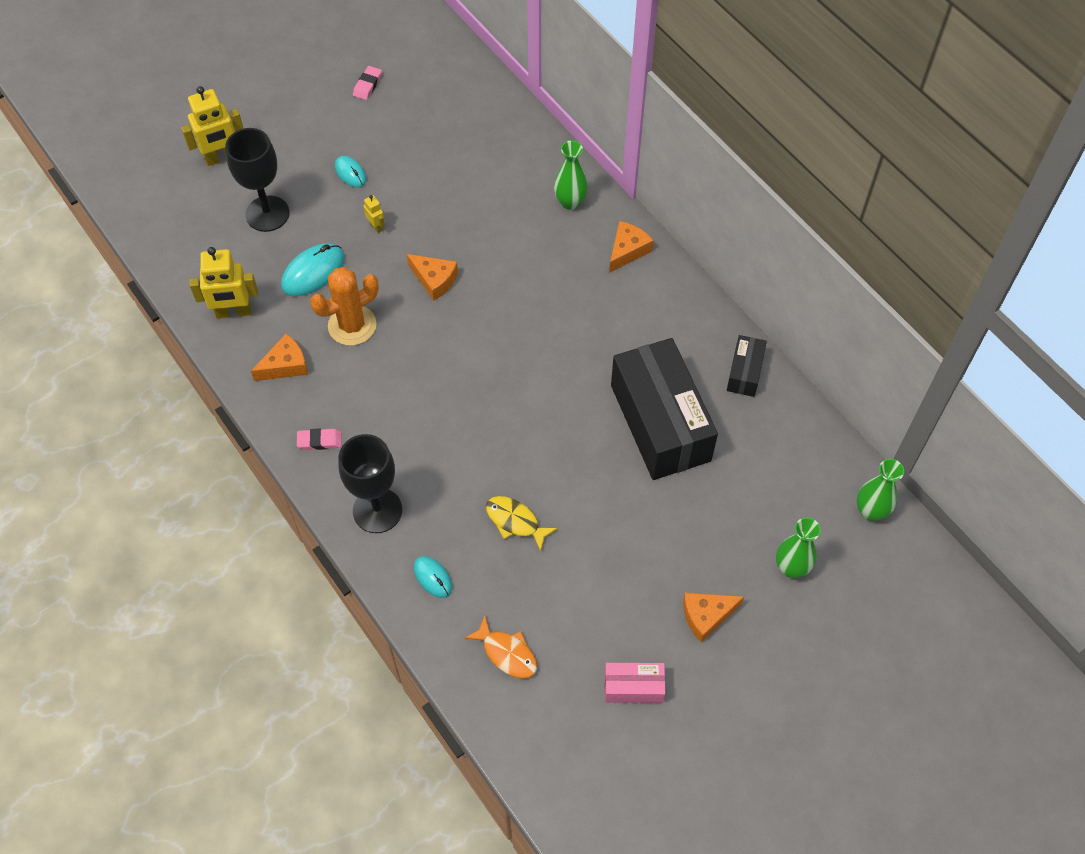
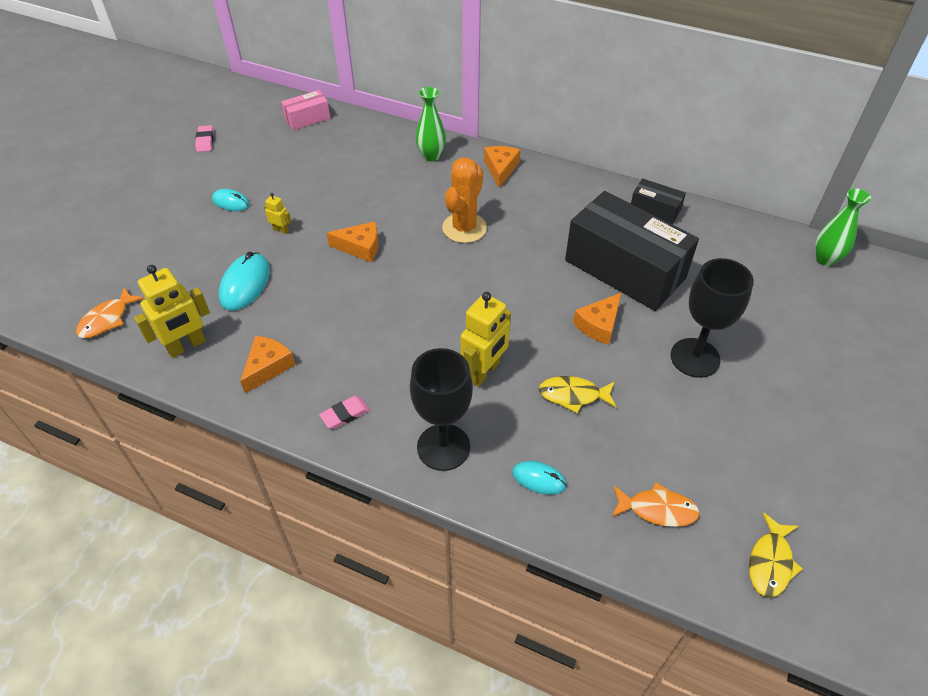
camera: 30 degrees left, 10 degrees down
(185, 254) = (107, 319): none -> orange fish
(221, 157) = (99, 234): yellow robot -> yellow robot (484, 372)
(267, 214) = (171, 258): black goblet -> black goblet (695, 358)
(352, 325) = (310, 309): orange cactus -> orange cactus (464, 228)
(561, 742) = (770, 562): none -> yellow fish
(633, 687) = (784, 478): pink box -> pink box (307, 118)
(706, 616) = (786, 390): orange cheese -> orange cheese (599, 325)
(744, 372) = (654, 210): black box -> black box turned 45 degrees counterclockwise
(791, 568) = (811, 323): green vase -> none

